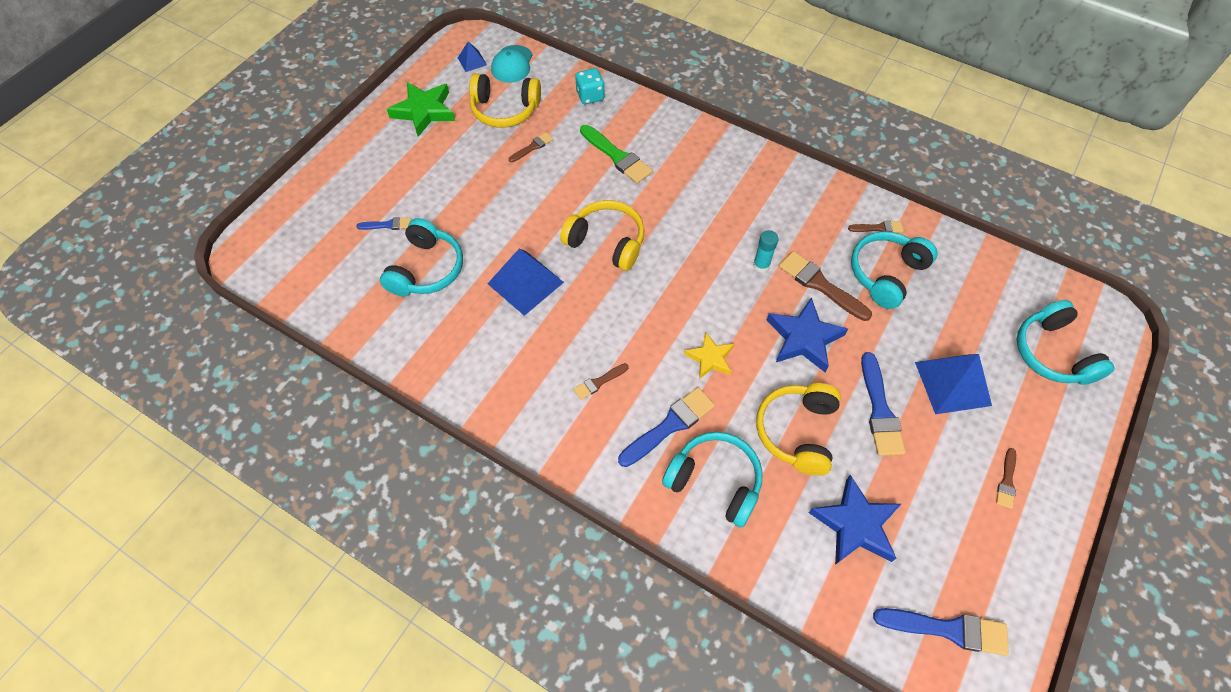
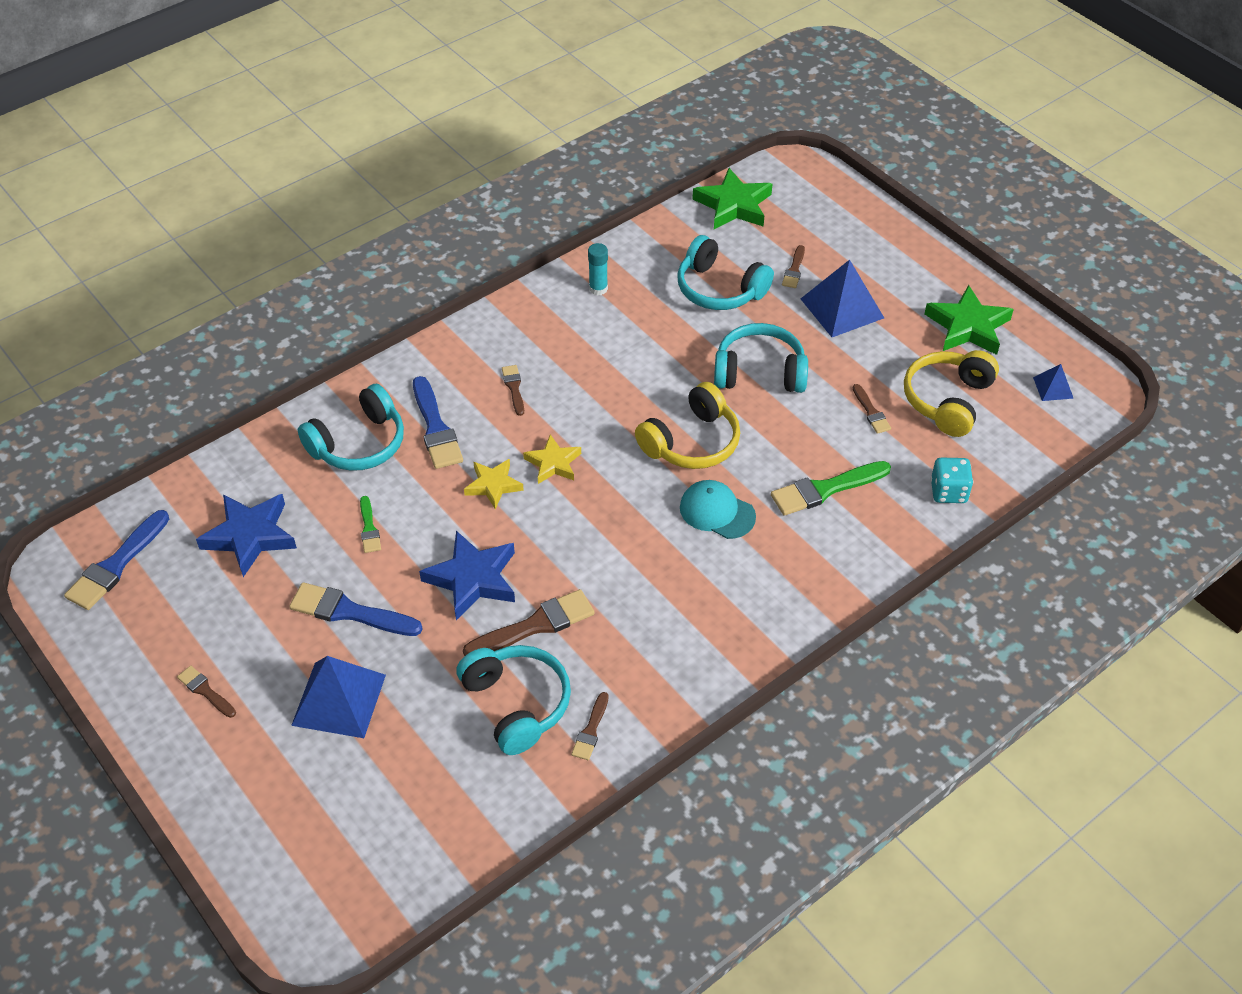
camera: 110 degrees right, 10 degrees down
(310, 287) = (733, 205): none -> green star
(387, 225) = (794, 270): blue brush -> brown brush
(512, 64) = (1036, 426): turquoise cap -> turquoise cap (717, 512)
(525, 283) = (665, 360): blue pyramid -> blue pyramid (842, 308)
(668, 324) = (553, 463): none -> yellow star
(761, 265) = (591, 577): turquoise glue stick -> turquoise glue stick (598, 289)
(797, 432) = (369, 528): yellow headphones -> green brush
(1052, 353) = (314, 833): turquoise headphones -> turquoise headphones (759, 372)

